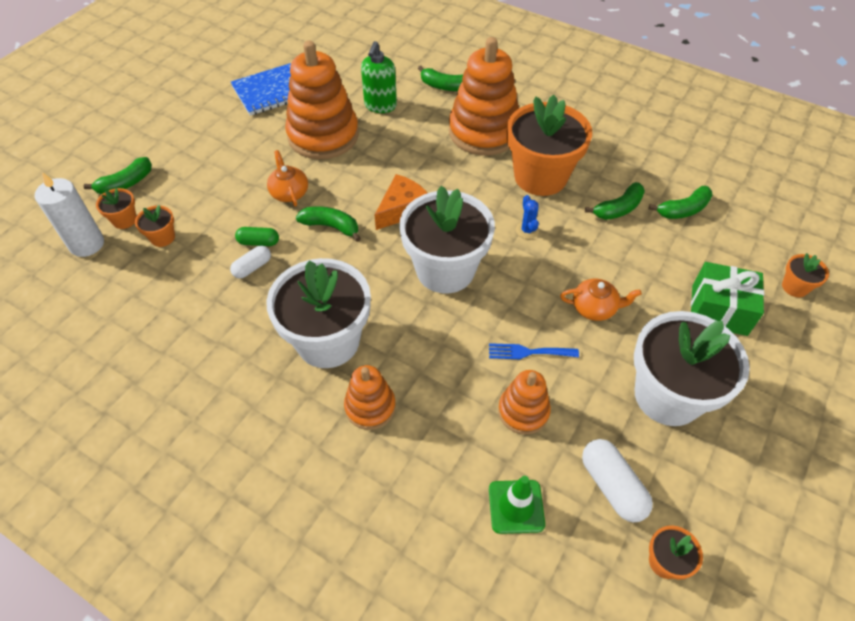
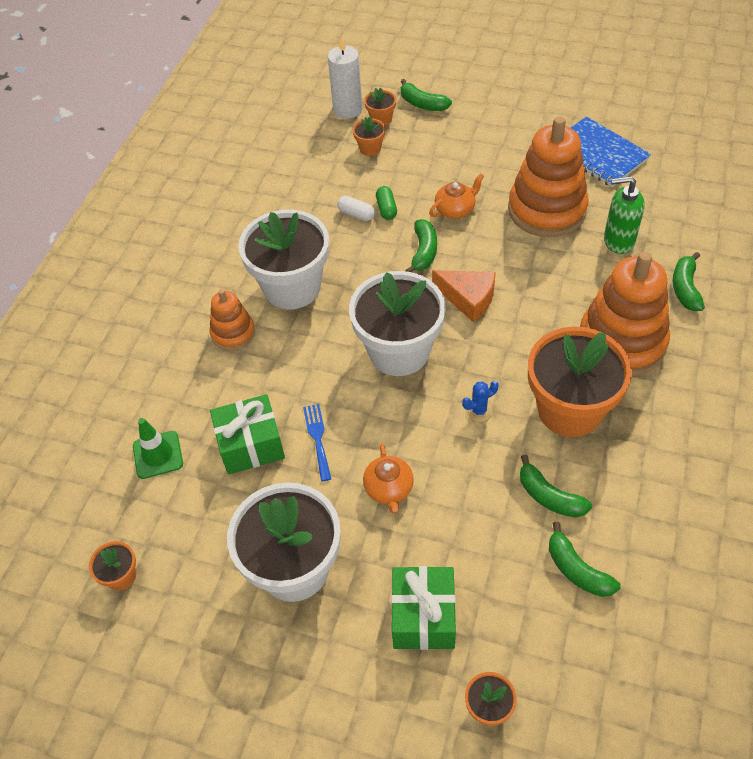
camera: 80 degrees right, 0 degrees up
(523, 411) = (251, 445): orange stacking toy -> green gift
(612, 486) = (187, 526): white capsule -> none

